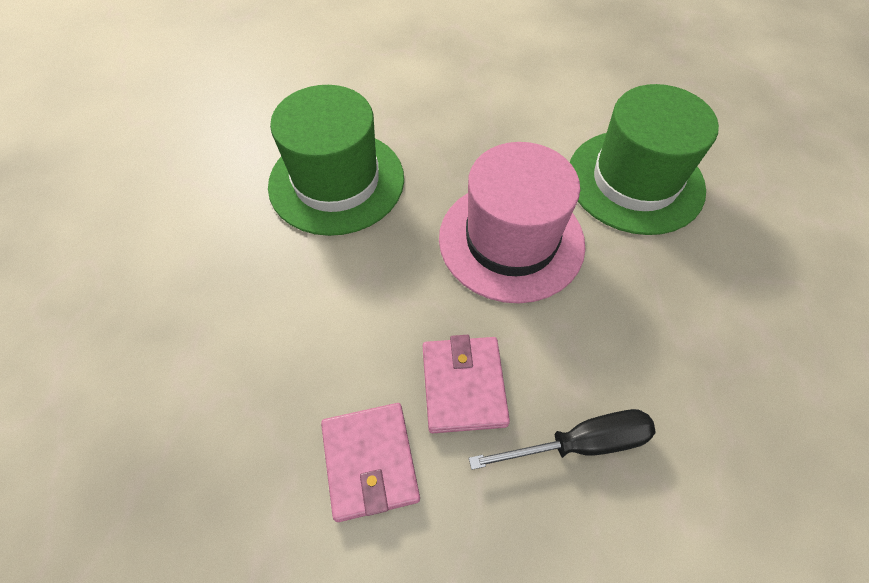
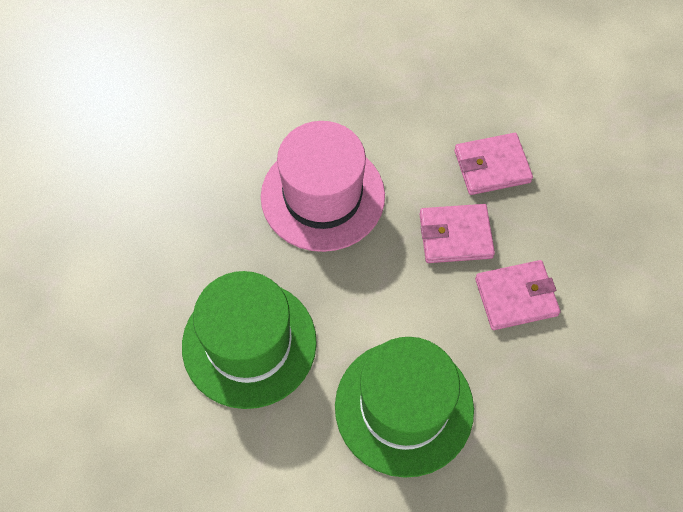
camera: 90 degrees left, 5 degrees up
(580, 443) = (492, 166): black screwdriver -> pink wallet
(635, 181) = (260, 97): green hat -> green hat (404, 407)

